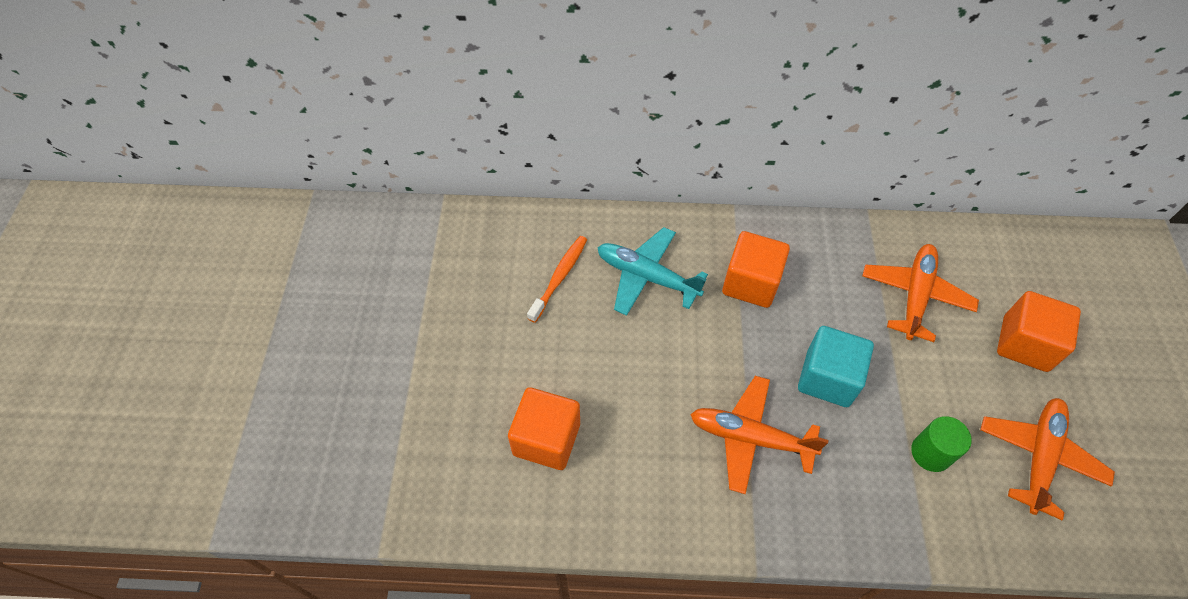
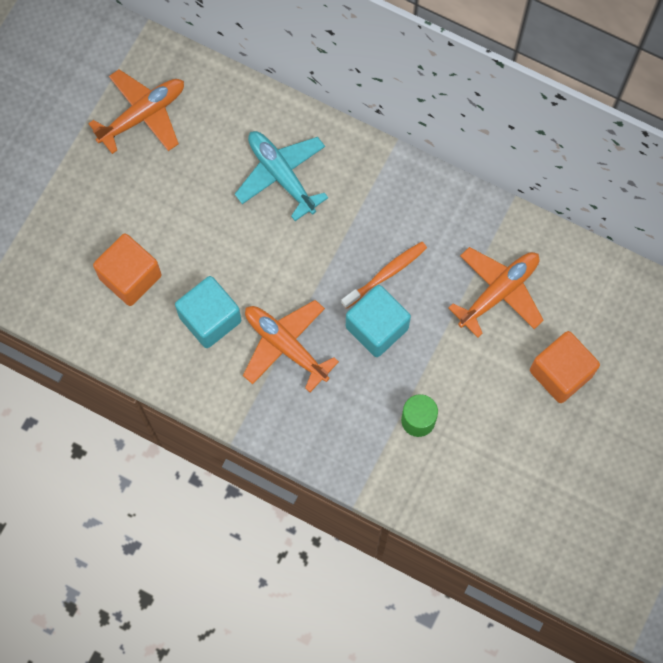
camera: 25 degrees right, 15 degrees up
(559, 277) = (208, 144): orange toothbrush -> orange toothbrush (386, 274)
(655, 445) = (210, 319): none -> turquoise cube
(751, 283) = (366, 219): orange cube -> none
(1039, 457) = (501, 461): orange plane -> orange plane (143, 115)

